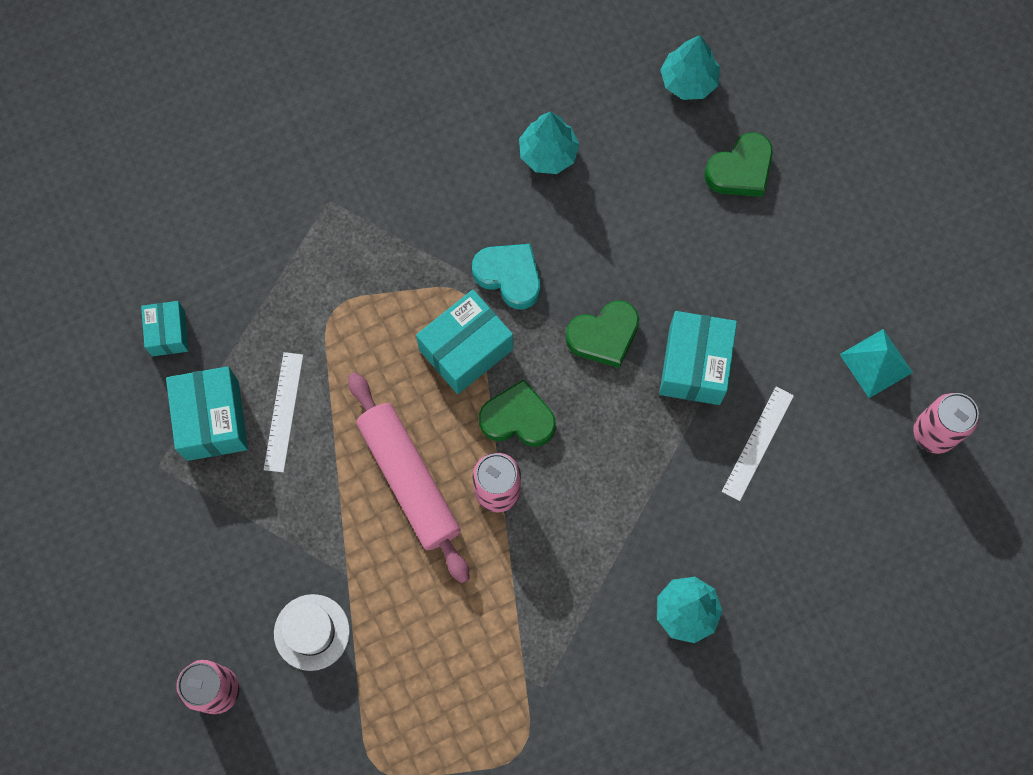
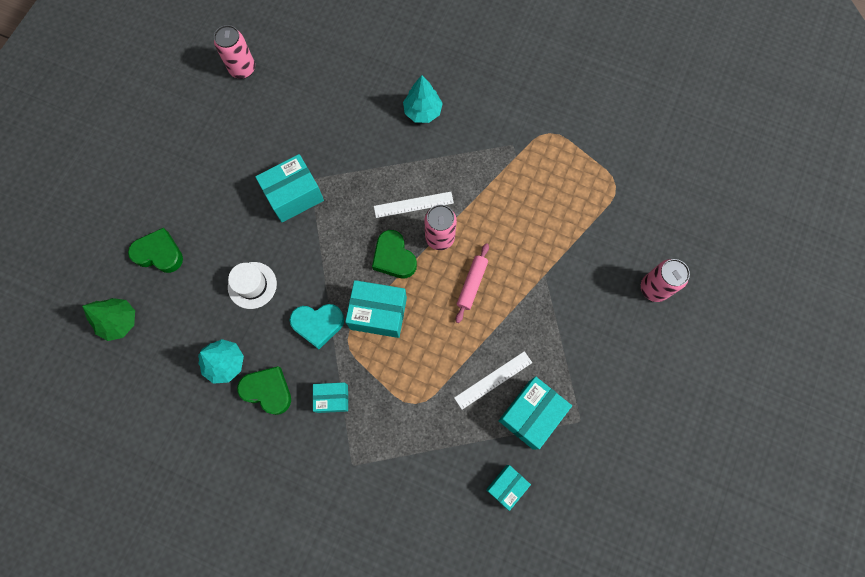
camera: 130 degrees left, 0 degrees up
(311, 632) = (586, 267): white hat -> white hat (252, 285)
(409, 480) = (472, 284): pink rolling pin -> pink rolling pin, size x0.55
(414, 231) = (332, 398): none -> turquoise box
(509, 276) = (318, 324): turquoise heart -> turquoise heart turned 90 degrees counterclockwise
(604, 336) = (313, 250): green heart -> green heart (268, 391)
(688, 81) = (119, 321): turquoise tree -> green tree
(757, 443) = (312, 139): white ruler -> white ruler (413, 205)
(876, 363) = (225, 116): turquoise pyramid -> none

